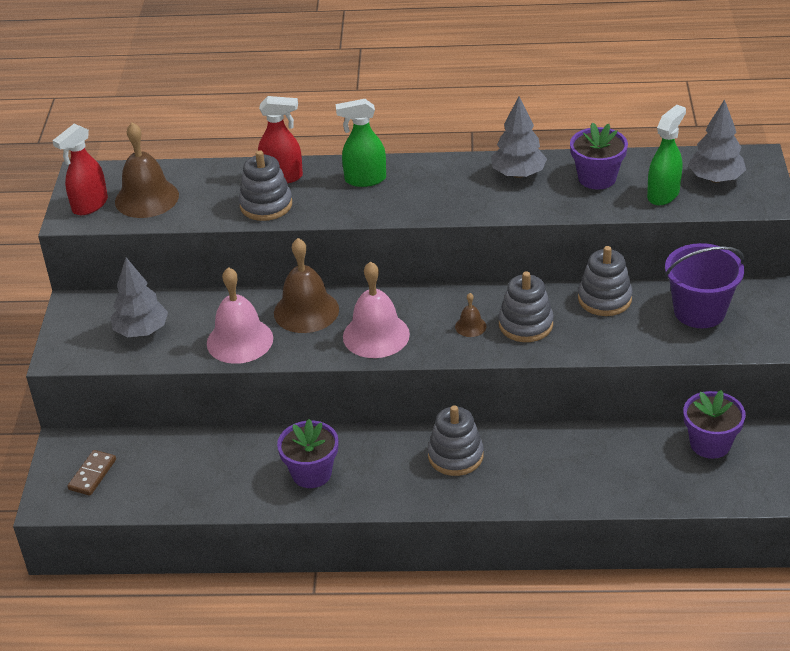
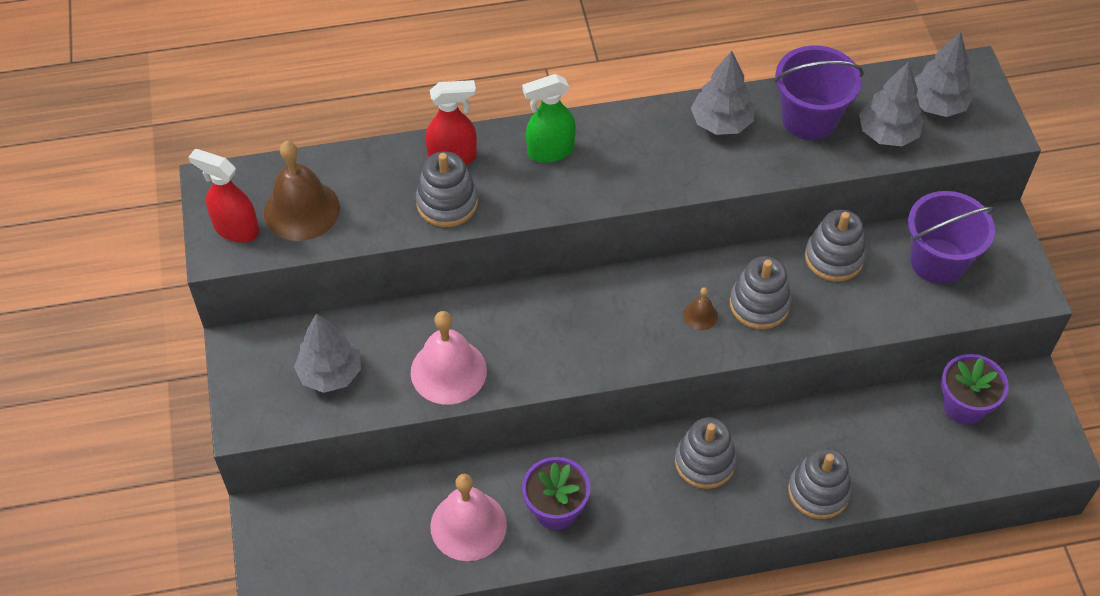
camera: 15 degrees left, 15 degrees up
(89, 205) = (236, 229): red spray bottle -> red spray bottle turned 90 degrees clockwise
(92, 474) = (310, 550): brown domino -> none
(306, 311) = (511, 319): brown bell -> none
(376, 335) = (600, 342): pink bell -> pink bell (468, 525)
(552, 491) = (818, 491): none -> grey stacking toy
(597, 178) = (809, 118): purple flower pot -> purple bucket
(663, 194) = (887, 134): green spray bottle -> grey tree

